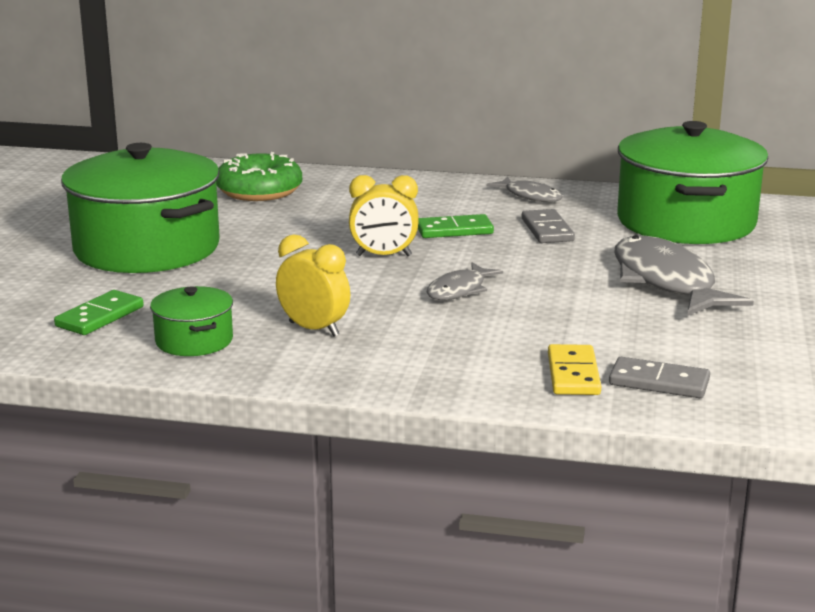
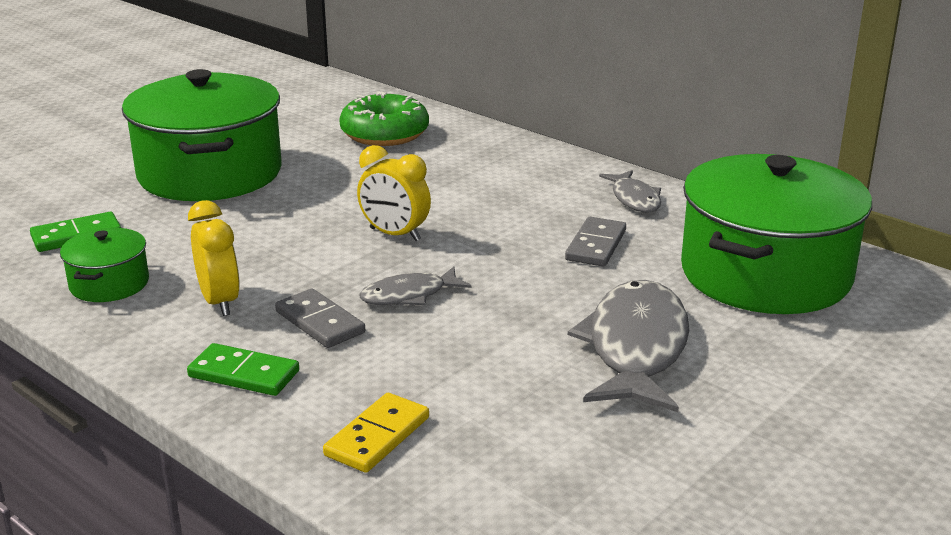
camera: 30 degrees right, 5 degrees up
(454, 230) = (501, 222): green domino -> green domino (243, 374)
(659, 382) = (449, 479): grey domino -> grey domino (319, 322)

